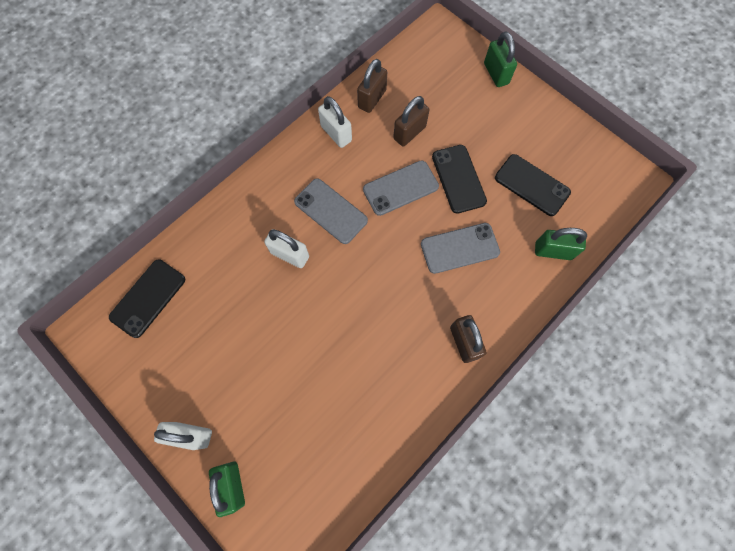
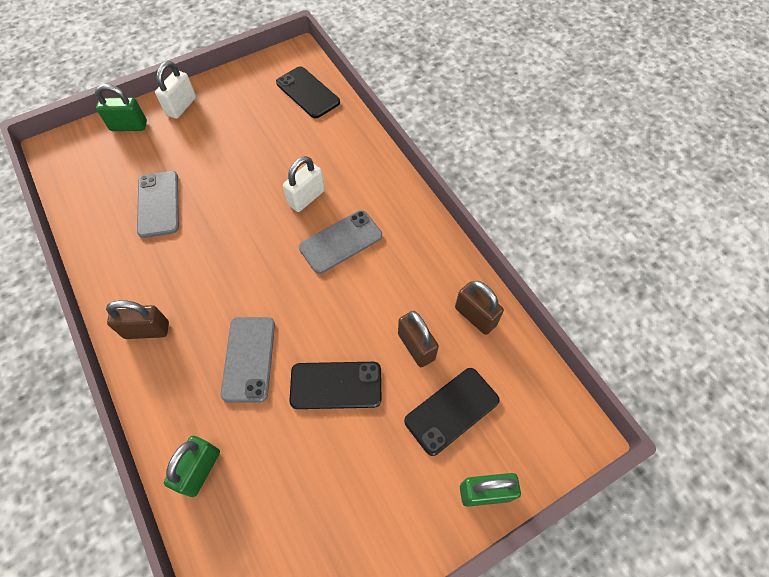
camera: 105 degrees right, 10 degrees down
(336, 133) = (435, 267): white padlock -> none
(400, 188) = (345, 316): grey phone -> grey phone (158, 204)
(531, 185) = (296, 477): black phone -> black phone (451, 410)

